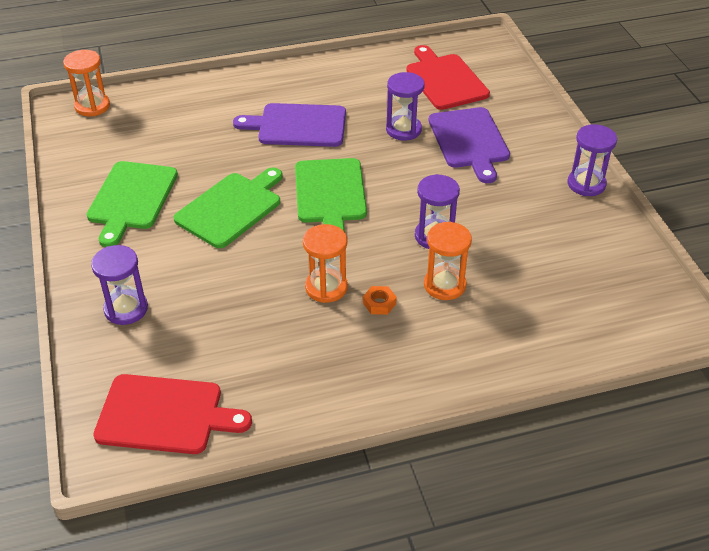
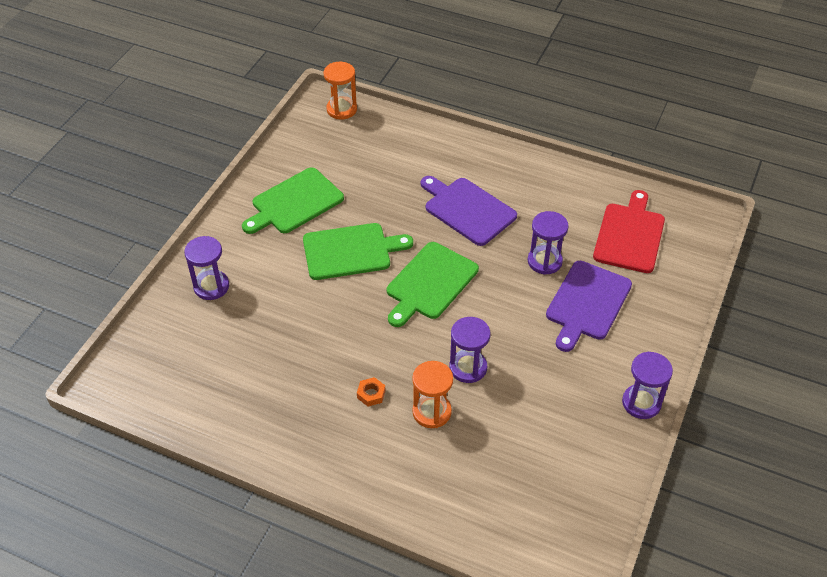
camera: 40 degrees right, 5 degrees up
(165, 415) = (161, 379): red cutting board -> none
(326, 287) = (349, 357): orange hourglass -> none

